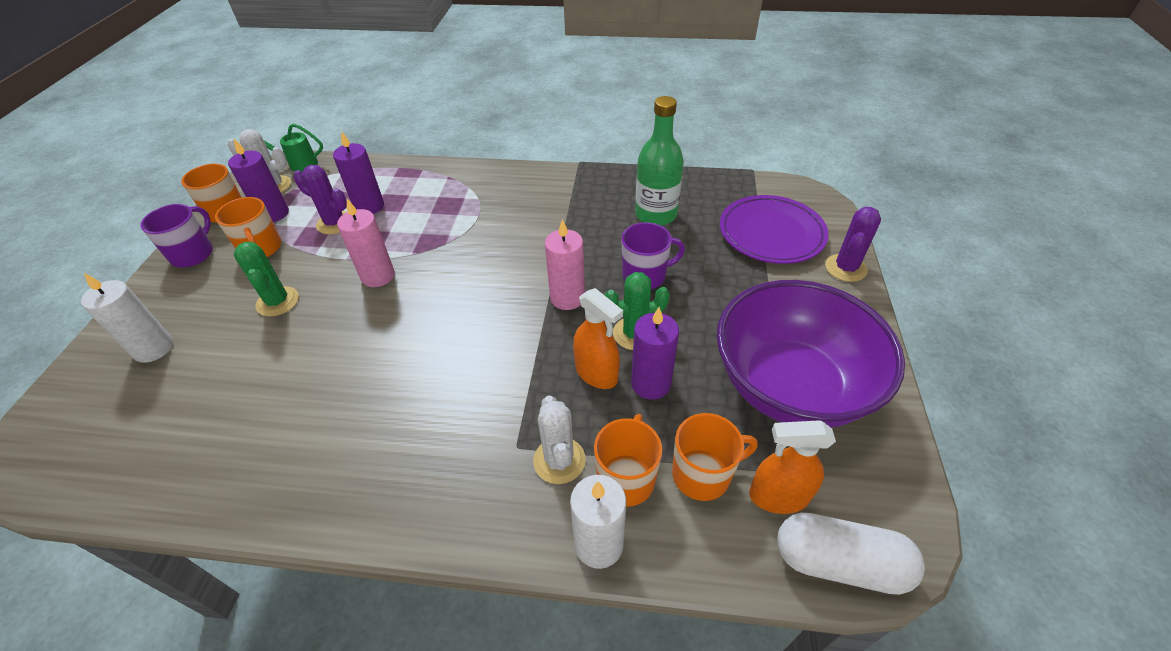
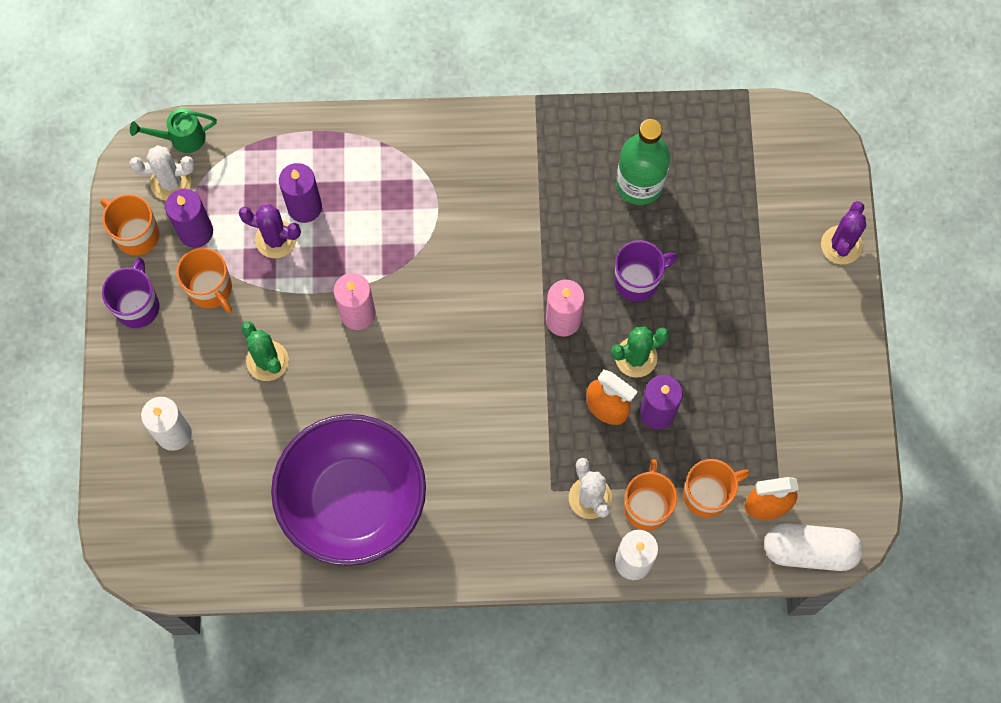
camera: 10 degrees left, 25 degrees up
(771, 233) = (767, 201): purple plate -> none
(790, 386) = (780, 399): purple bowl -> purple bowl (353, 501)

